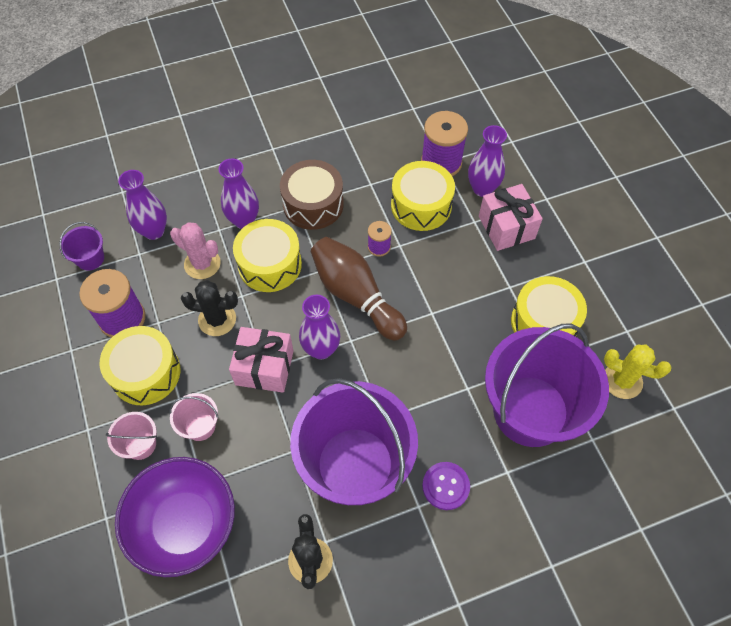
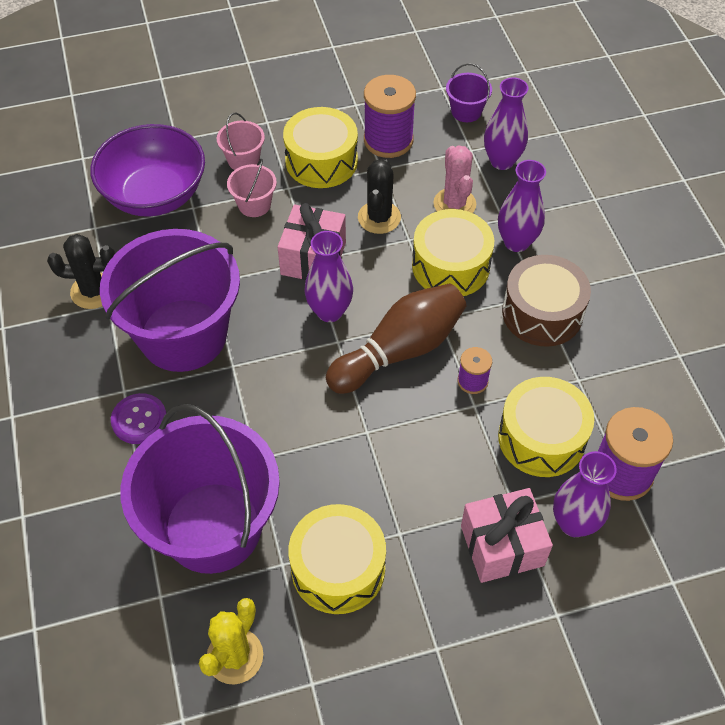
camera: 95 degrees right, 5 degrees down
(202, 264) = (454, 204): pink cactus -> pink cactus turned 45 degrees counterclockwise

